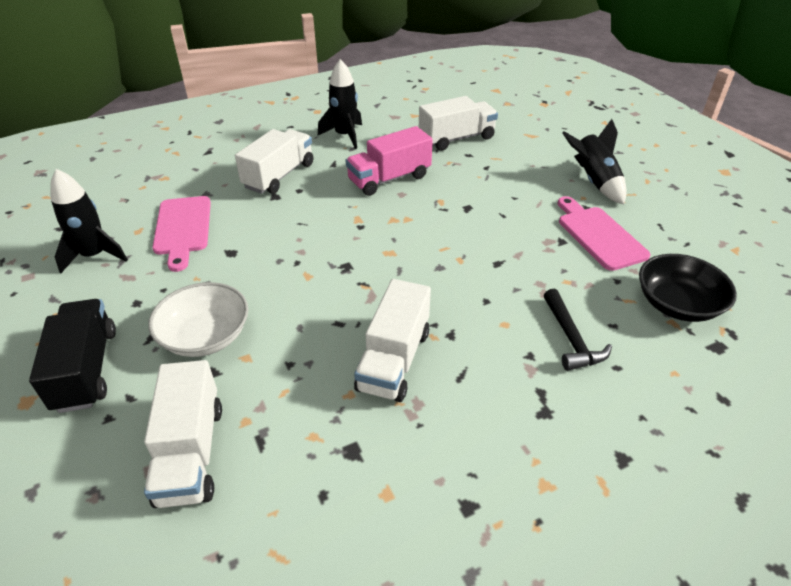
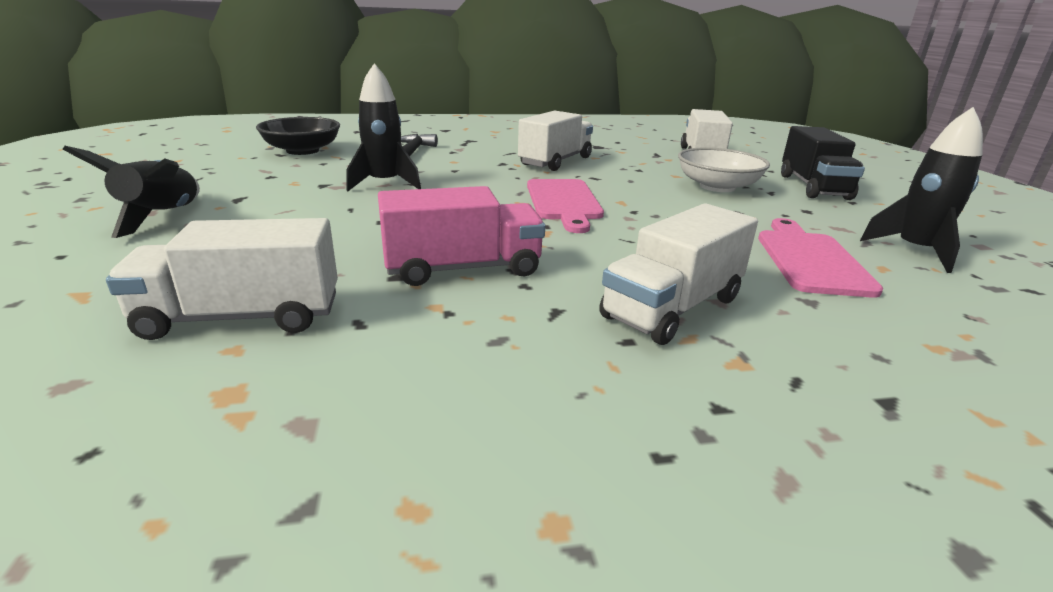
camera: 165 degrees left, 15 degrees down
(345, 136) = (499, 379): black rocket -> black rocket (384, 184)
(598, 235) = (276, 182): pink cutting board -> pink cutting board (564, 202)

